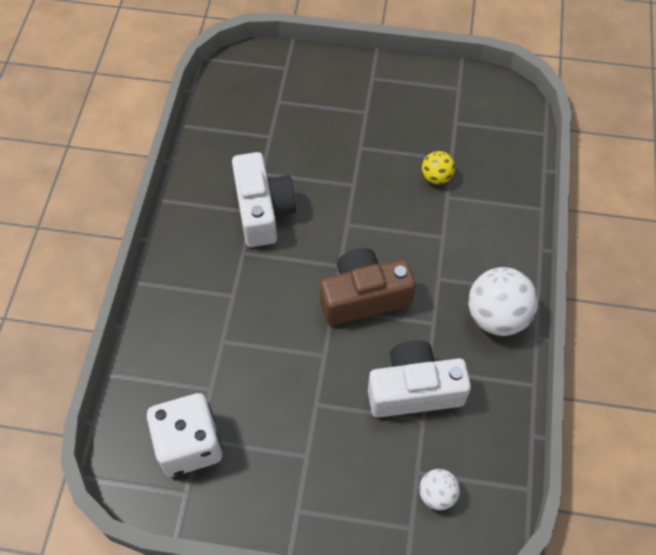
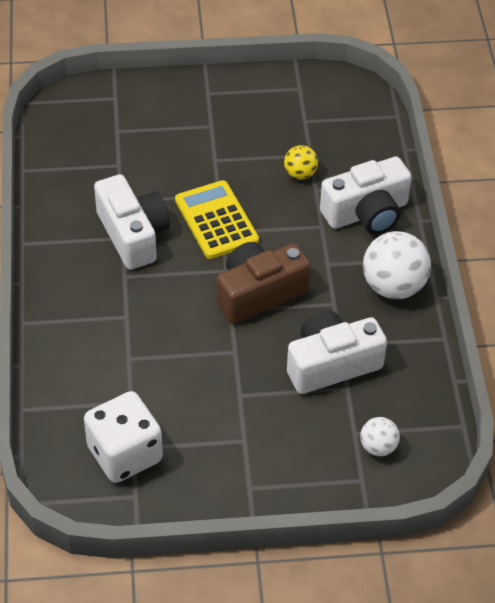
camera: 15 degrees left, 10 degrees down
(344, 211) = (216, 220): none -> yellow calculator
(490, 231) = (366, 213): none -> white camera

